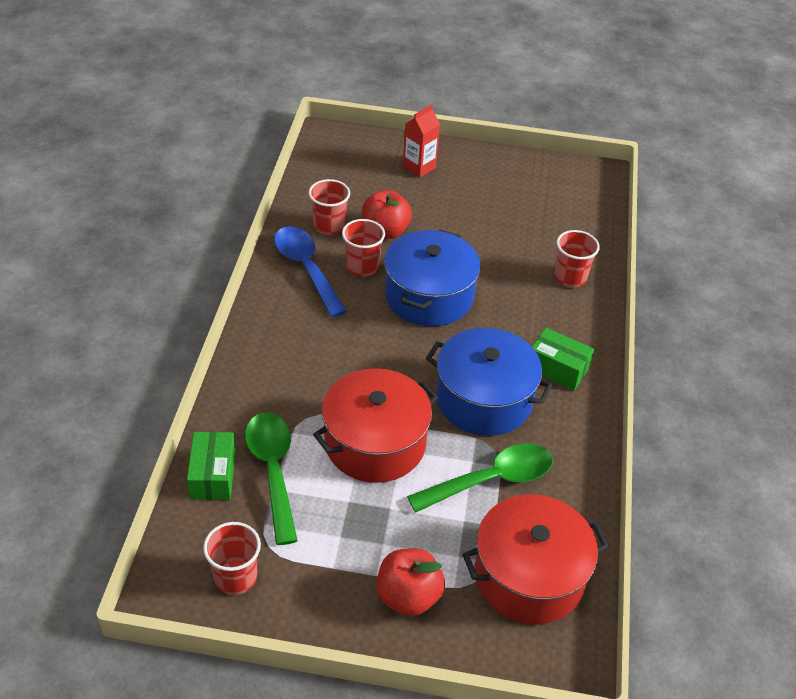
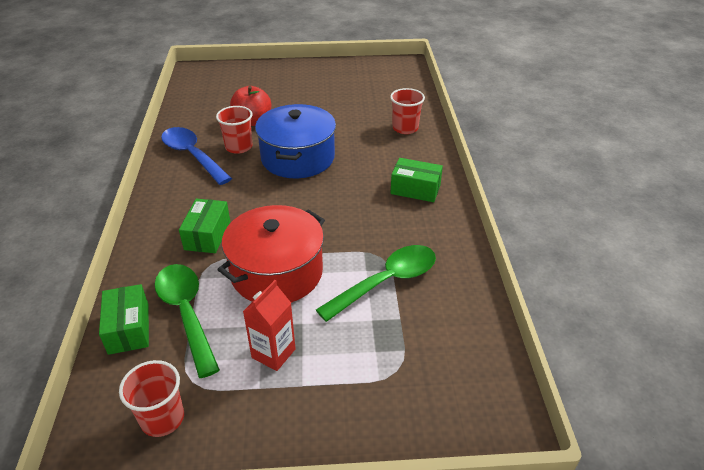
camera: 10 degrees left, 5 degrees down
(308, 381) = (207, 235): none -> green box
(329, 226) = (206, 125): red cup -> none
(408, 596) = (337, 398): red apple -> none
(419, 167) = (270, 79): red carton -> red carton (273, 353)
(484, 399) = (362, 222): blue pot -> none
(529, 576) = (444, 355): red pot -> none

